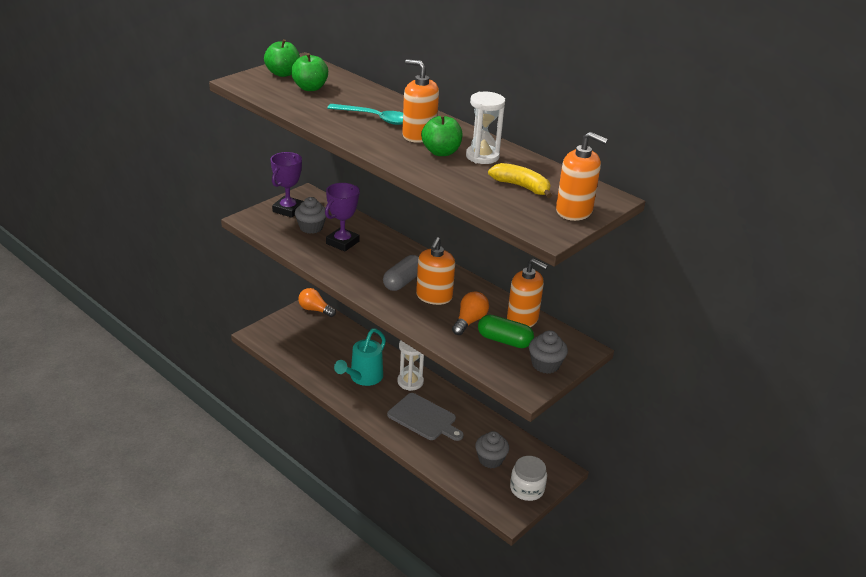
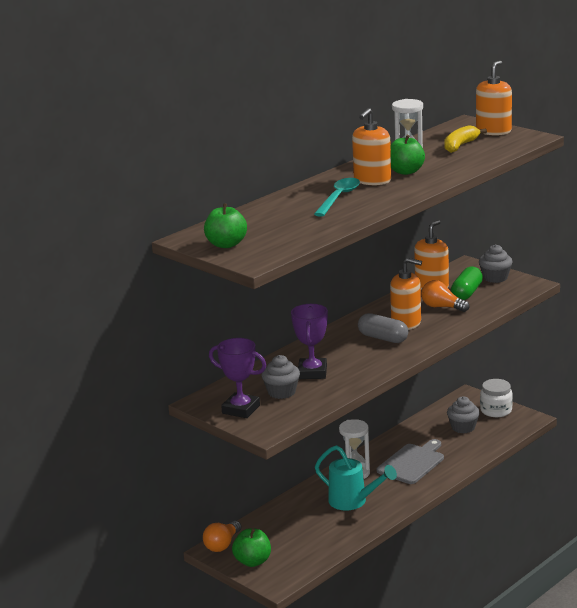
camera: 85 degrees left, 10 degrees down
(310, 88) = (266, 229): green apple -> green apple (253, 561)
(342, 242) = (312, 372): purple trophy -> purple trophy turned 60 degrees clockwise

